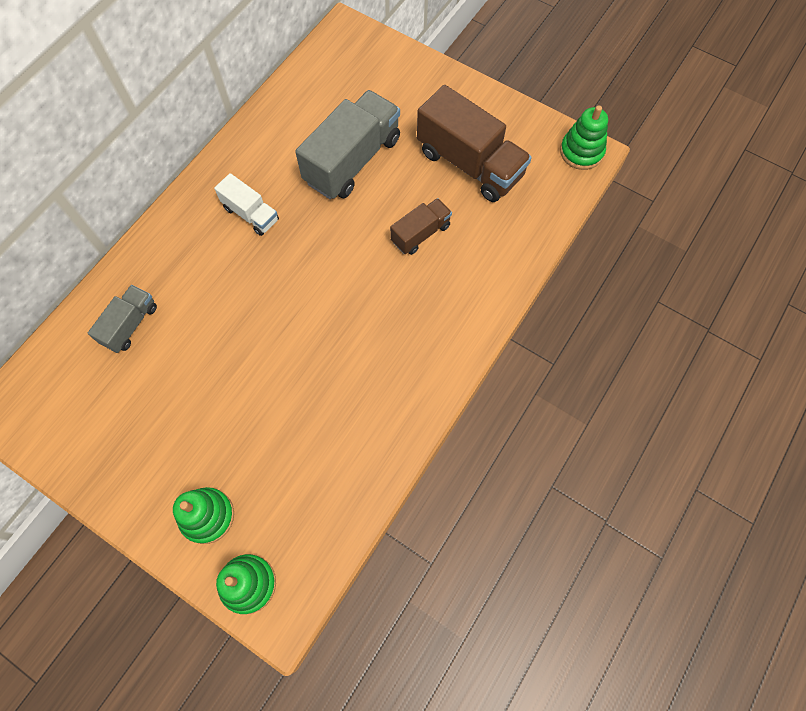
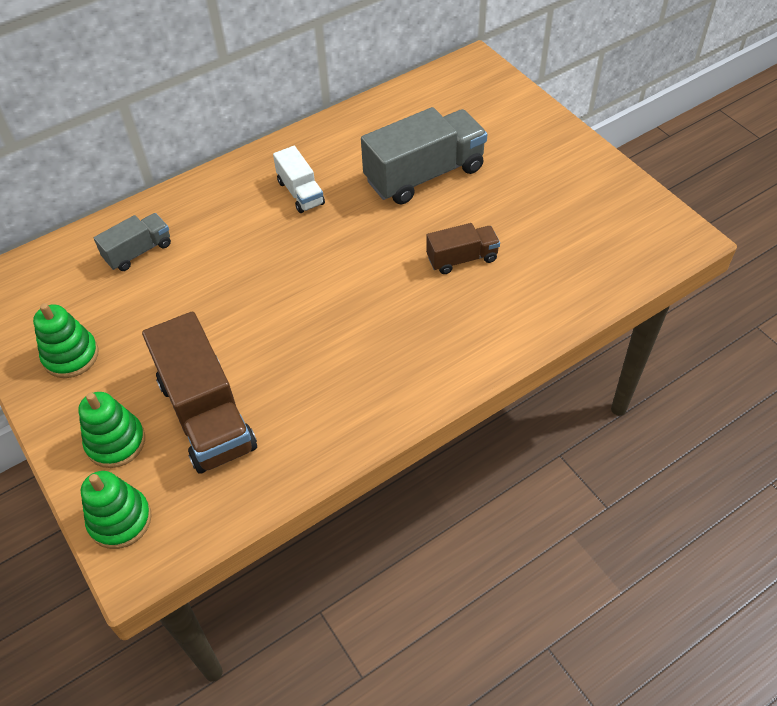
camera: 25 degrees right, 15 degrees down
(470, 164) = (546, 211): brown truck -> brown truck (207, 415)
(581, 152) = (677, 234): green stacking toy -> green stacking toy (71, 356)

